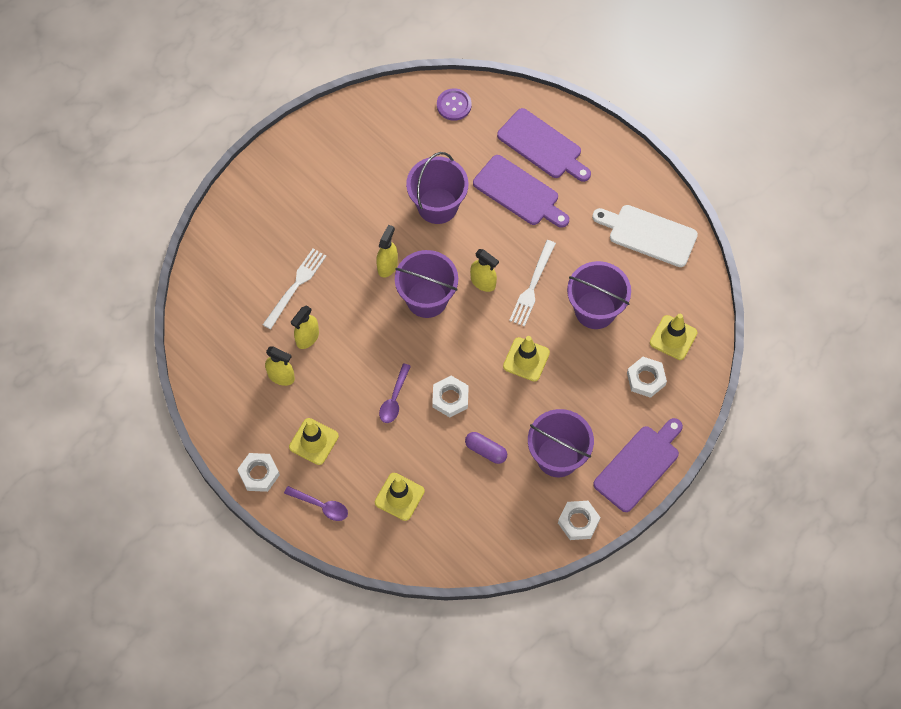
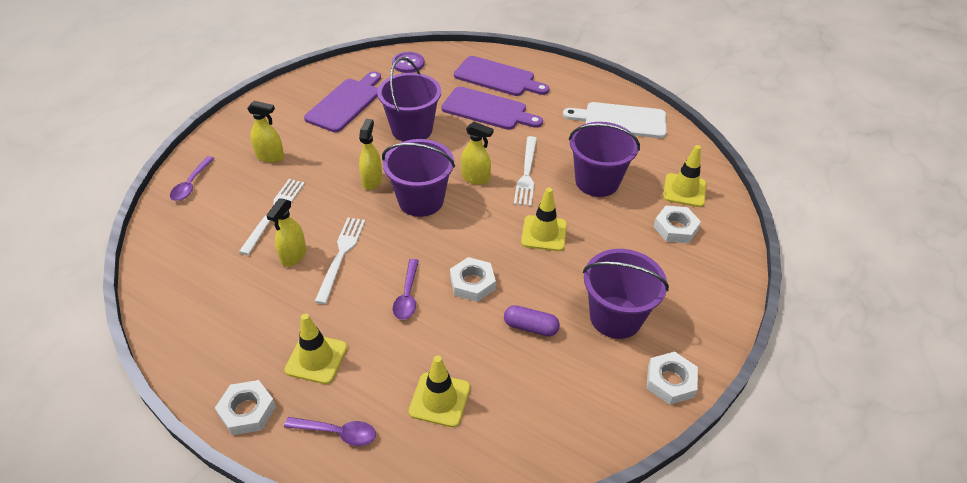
camera: 15 degrees left, 20 degrees down
(225, 236) = (191, 184): none -> purple spoon
(281, 376) = (266, 298): yellow spray bottle -> yellow spray bottle (270, 157)
(347, 346) = (341, 256): none -> white fork
(639, 465) = (709, 308): purple cutting board -> purple cutting board (345, 103)

